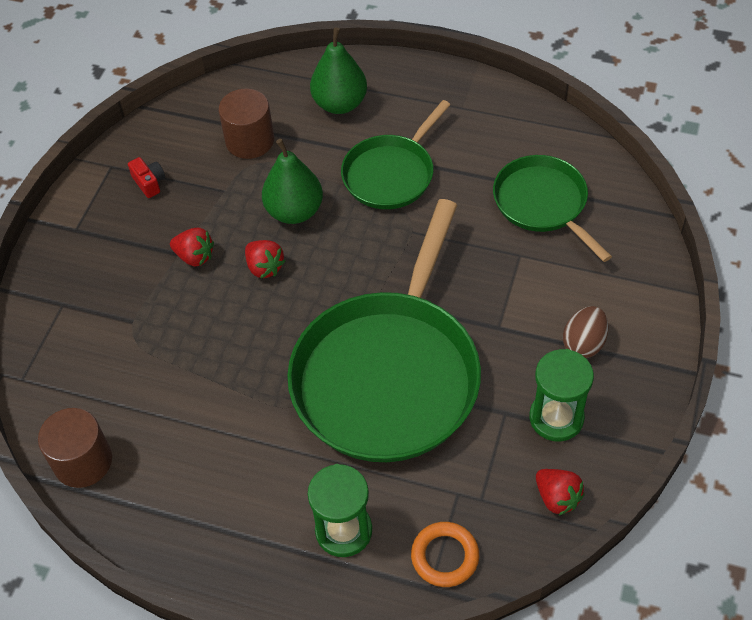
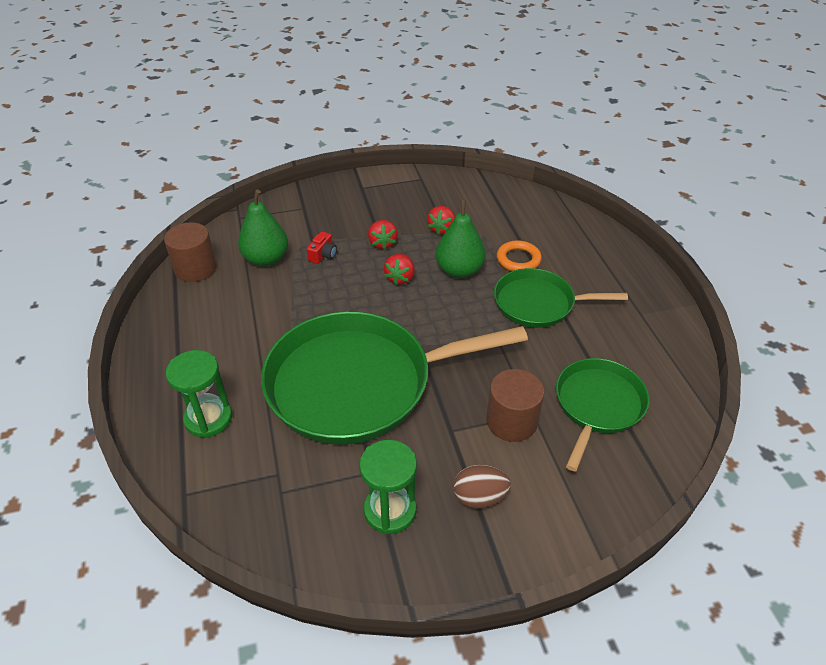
camera: 55 degrees right, 10 degrees down
(149, 183) = (422, 199): red camera -> red camera (323, 255)
(250, 141) = (498, 224): brown cylinder -> brown cylinder (511, 421)
(340, 104) = (573, 250): green pear -> green pear (266, 259)
(445, 556) = (216, 491): orange ring -> orange ring (518, 260)
(557, 498) = (311, 546): red strawberry -> red strawberry (442, 229)

